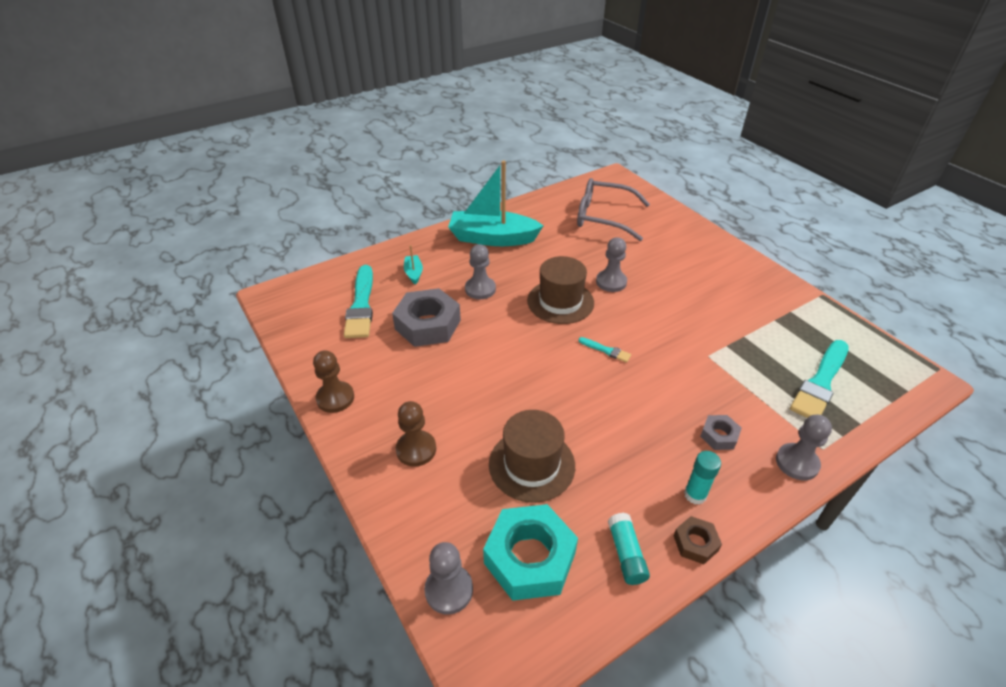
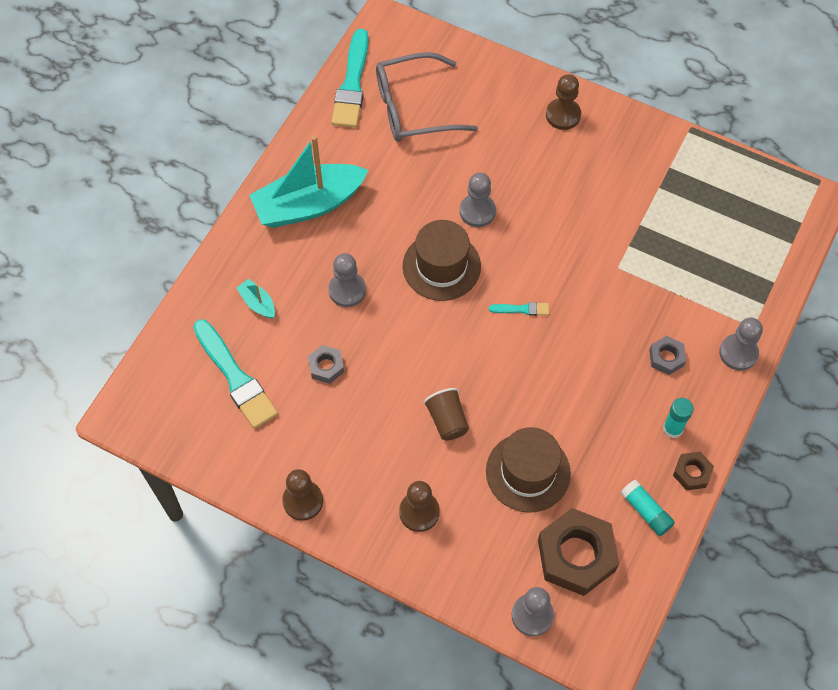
camera: 30 degrees left, 20 degrees up
(428, 324) = (326, 366): grey nut -> grey nut, size x0.49
(490, 396) = (447, 420): none -> brown cup
(530, 558) = (576, 555): turquoise nut -> brown nut
(714, 254) = (563, 115): none -> brown pawn
(820, 383) = (727, 251): turquoise brush -> turquoise brush (352, 84)

